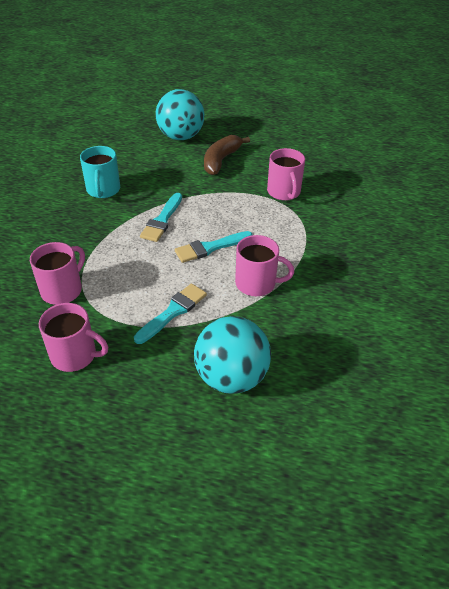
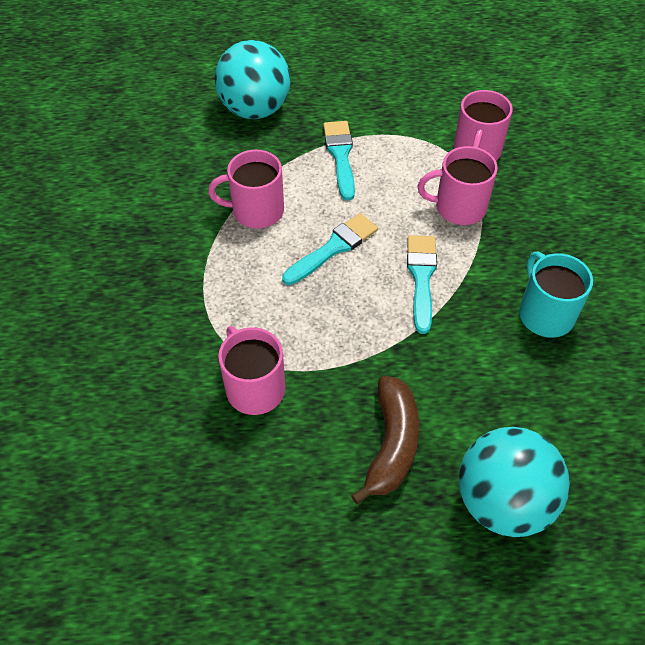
camera: 165 degrees right, 10 degrees up
(75, 355) = (413, 95): pink mug -> pink mug (458, 207)
(173, 312) = (340, 156): turquoise brush -> turquoise brush turned 150 degrees clockwise

